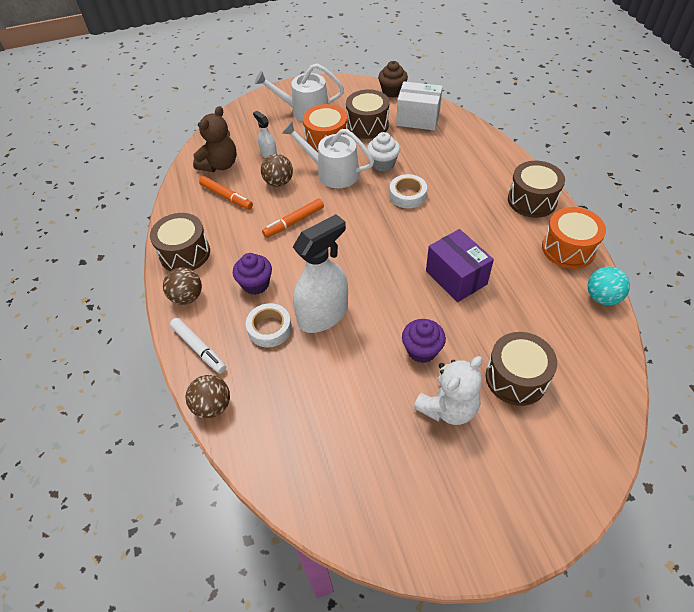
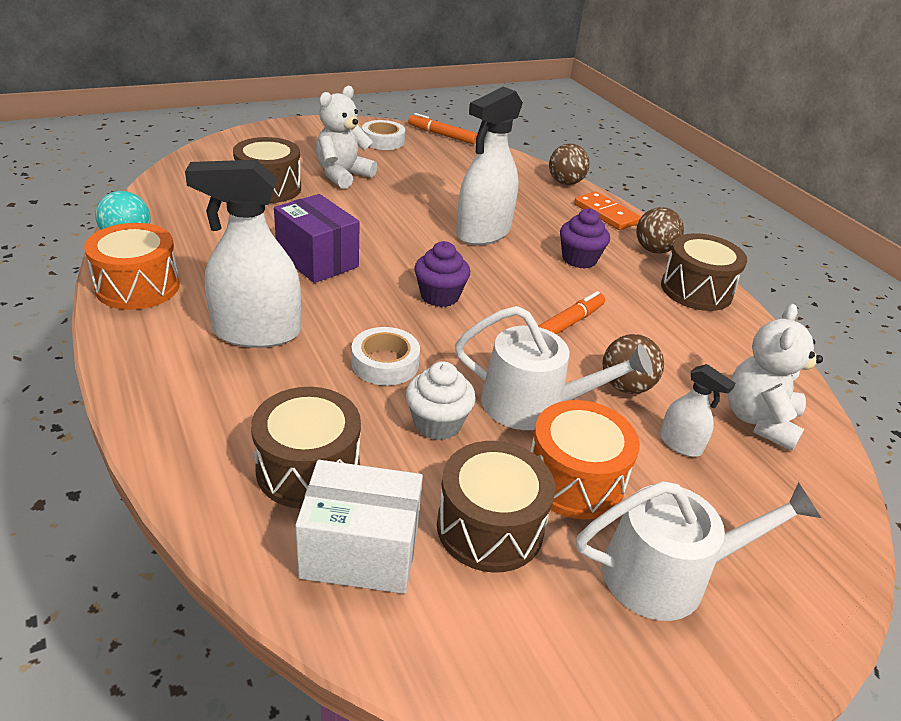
camera: 165 degrees right, 15 degrees down
(199, 348) = (606, 214): white marker -> orange domino
(220, 165) = (759, 420): brown teddy bear -> white teddy bear
(226, 197) = (699, 362): orange marker -> orange marker (442, 135)
(269, 328) = (540, 225): white tape -> white tape (383, 141)
(392, 91) = (439, 668): brown cupcake -> none
(422, 350) = (366, 206): purple cupcake -> purple cupcake (439, 296)
(482, 214) = (256, 332): none -> white spray bottle
(532, 200) = (157, 353): brown drum -> brown drum (308, 469)

